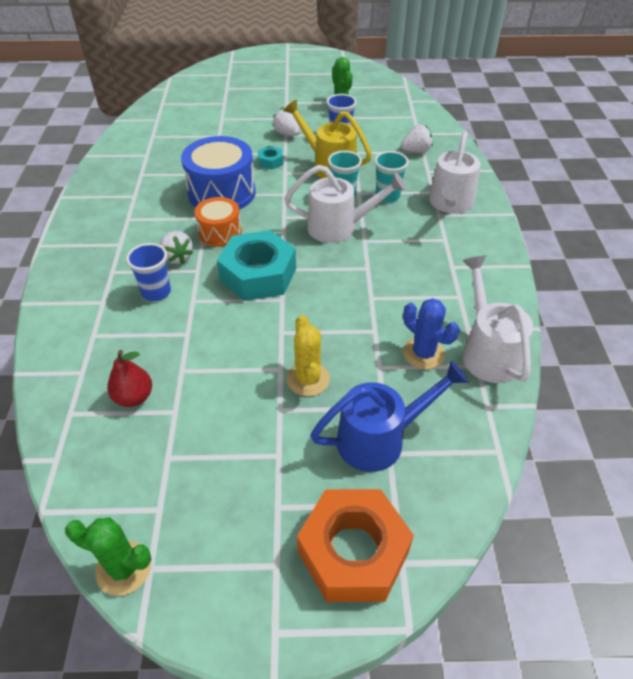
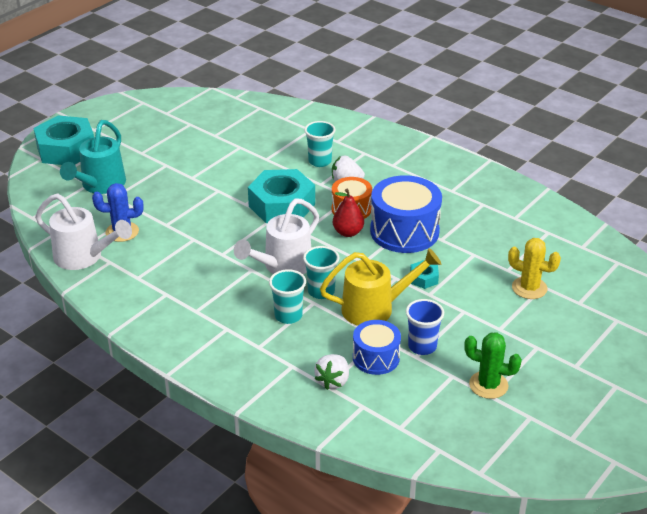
camera: 130 degrees right, 10 degrees down
(124, 568) = (153, 97): green cactus -> none
(134, 397) = (242, 127): red pear -> red pear (348, 232)
(156, 292) = (320, 161): blue cup -> turquoise cup
(287, 134) = (464, 313): white strawberry -> none
(308, 379) = (170, 182): yellow cactus -> yellow cactus (529, 288)
(353, 552) = (66, 149): orange nut -> turquoise nut
(374, 146) = (376, 358): none -> blue drum
(380, 439) = (100, 185): blue watering can -> turquoise watering can
(450, 204) = (230, 344): white watering can -> none

